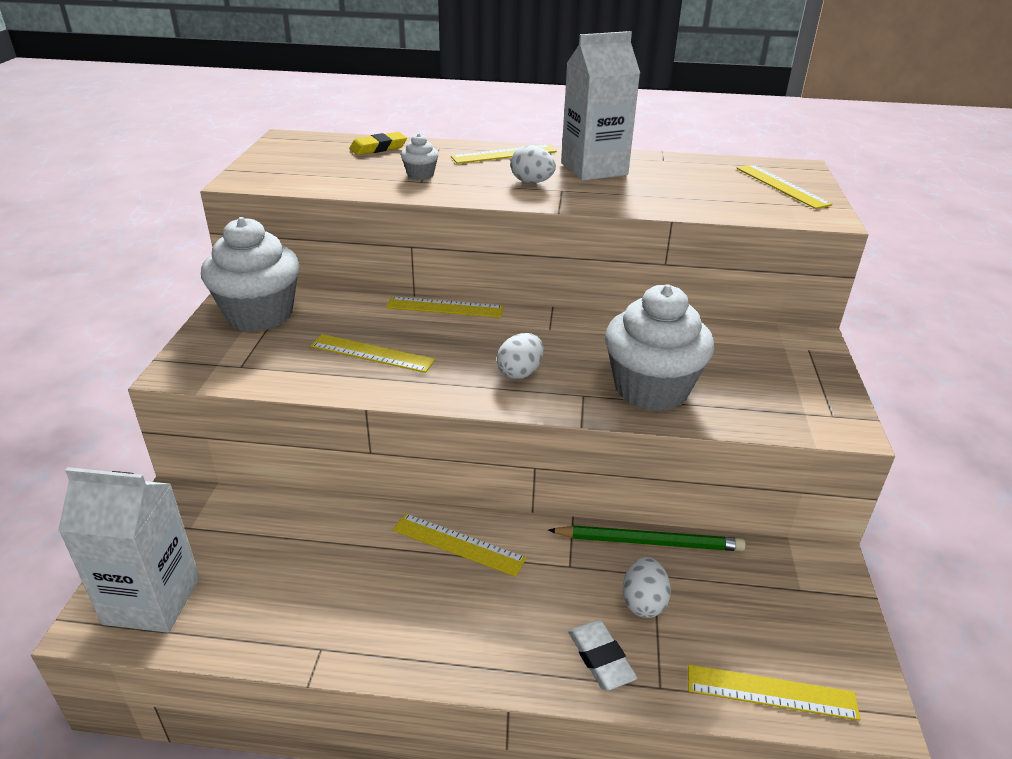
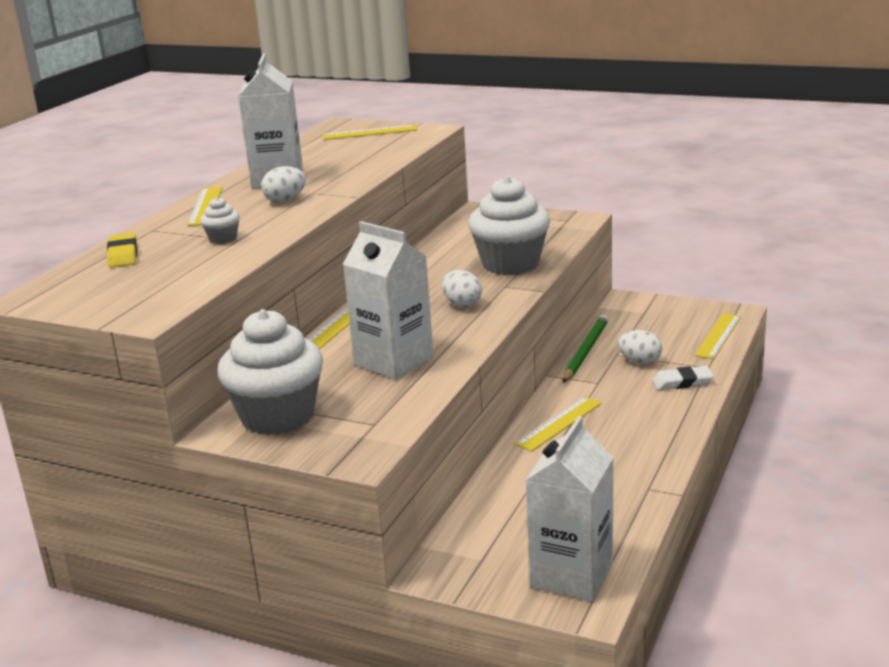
camera: 70 degrees left, 10 degrees down
(372, 353) = (394, 361): yellow ruler -> white carton

